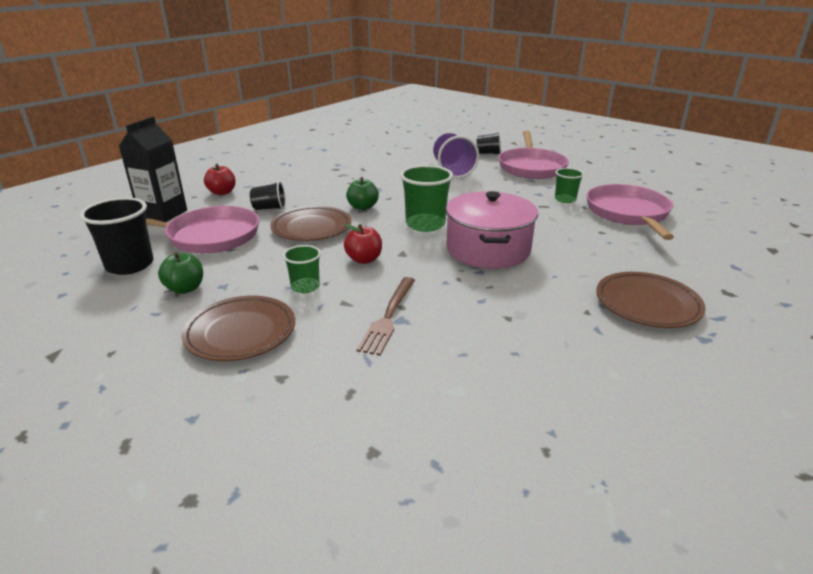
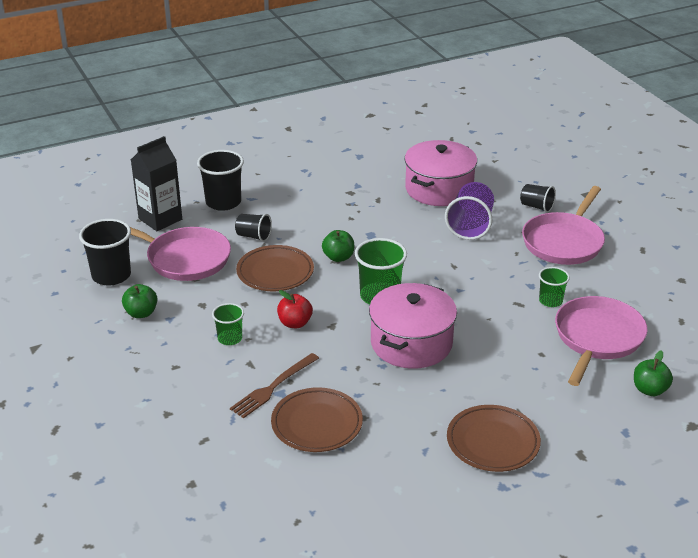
camera: 25 degrees right, 5 degrees up
(222, 192) = (223, 202): red apple -> black cup
(240, 332) = (160, 367): brown plate -> brown plate (317, 424)
(405, 156) = (439, 189): none -> pink pot
(710, 235) = (649, 390): none -> green apple

